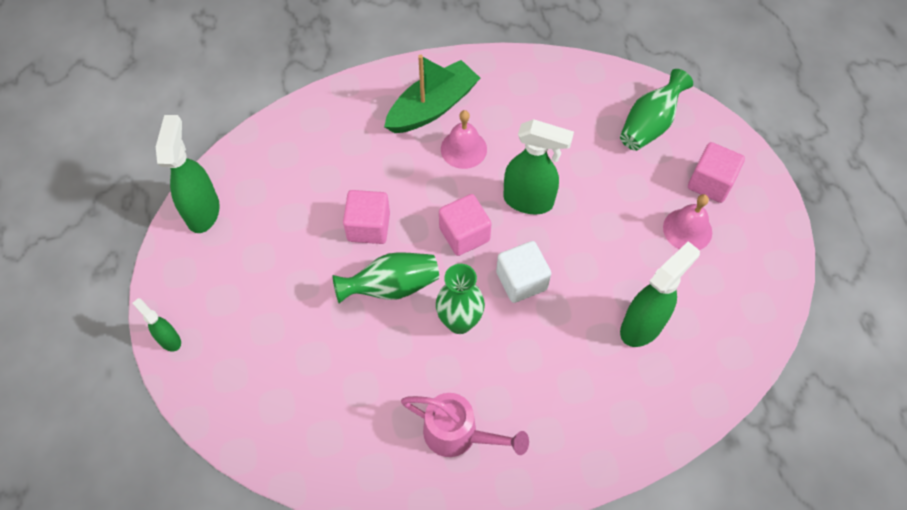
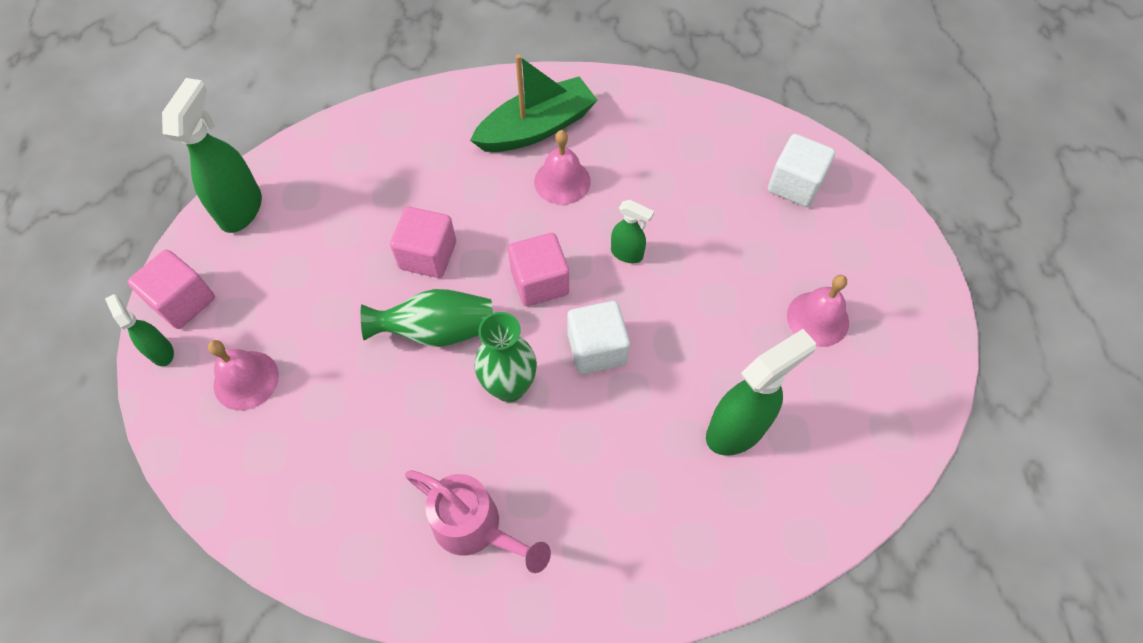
camera: 10 degrees right, 0 degrees up
(246, 351) = (246, 380): none -> pink bell
(529, 201) = (627, 254): green spray bottle -> green spray bottle, size x0.54
(649, 124) = (795, 185): green vase -> white cube
(710, 183) = (857, 265): pink cube -> pink cube (183, 301)

